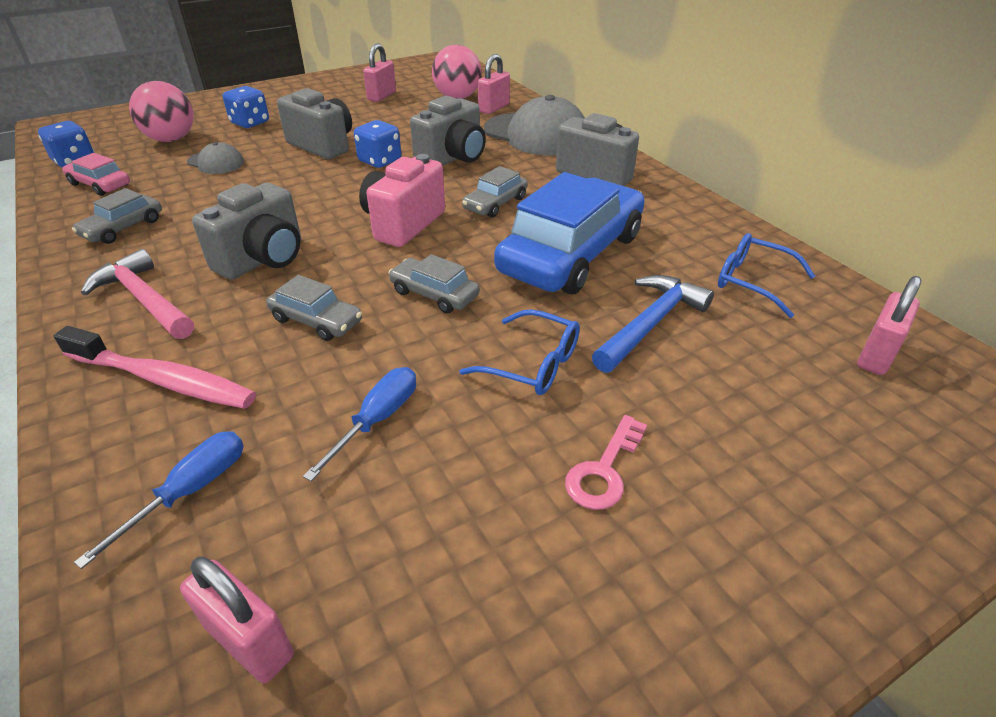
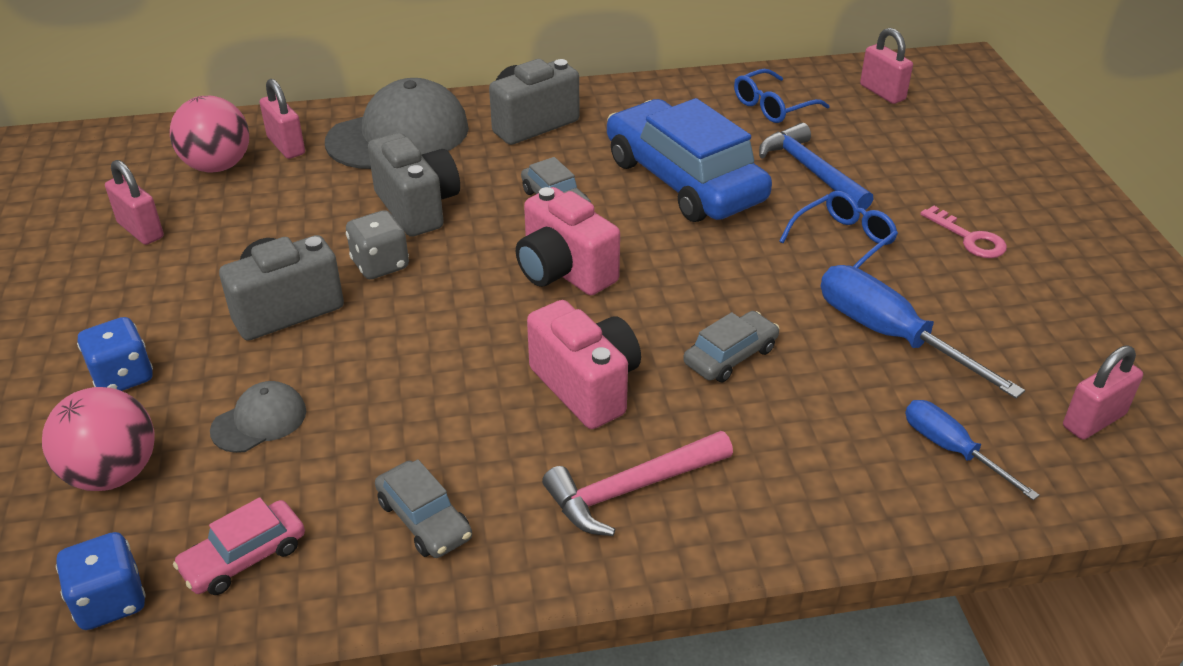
camera: 70 degrees left, 0 degrees up
(163, 380) = (793, 469): pink toothbrush -> none
(263, 259) = (586, 386): grey camera -> pink camera
(377, 420) = (890, 335): blue screwdriver -> blue screwdriver, size x1.66
(380, 161) = (380, 265): blue dice -> grey dice
(434, 294) = (716, 274): grey car -> none

